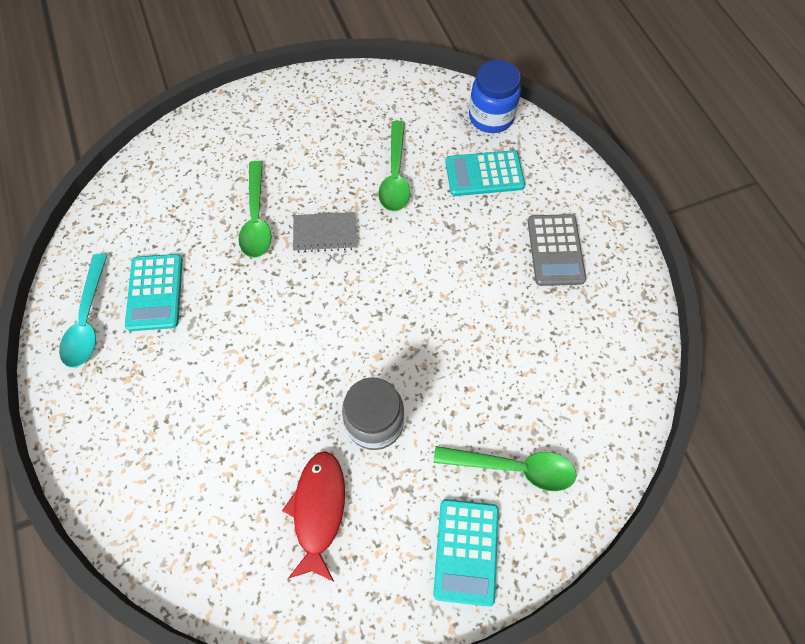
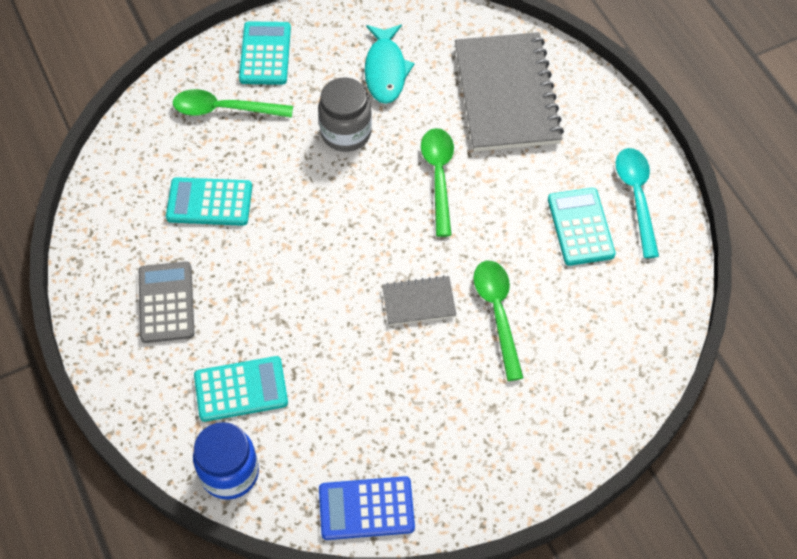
camera: 175 degrees right, 5 degrees down
(183, 460) = (506, 94): none -> grey notebook
(318, 510) = (385, 70): red fish -> turquoise fish
(388, 88) = (366, 508): none -> blue calculator
(395, 175) = (347, 379): green spoon -> green spoon (439, 176)
(522, 349) = (209, 202): none -> turquoise calculator

